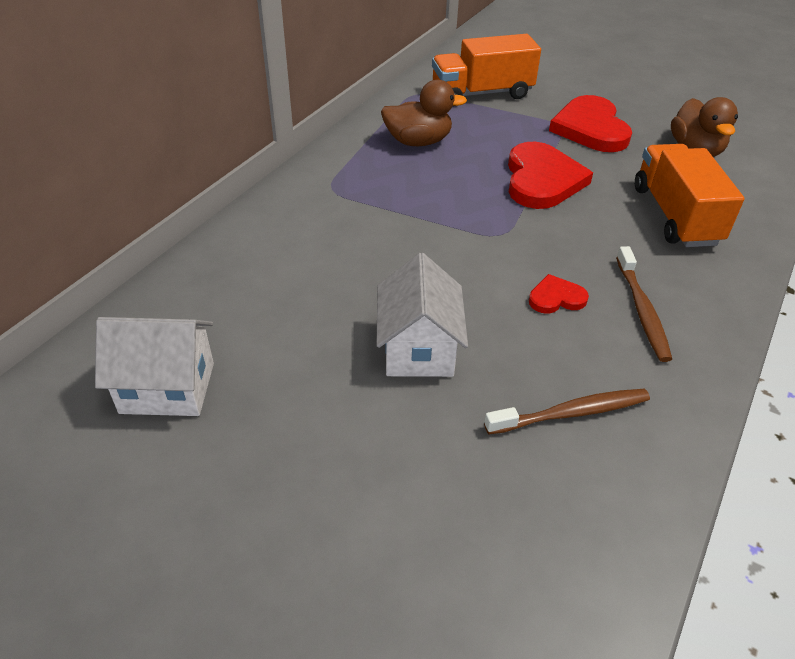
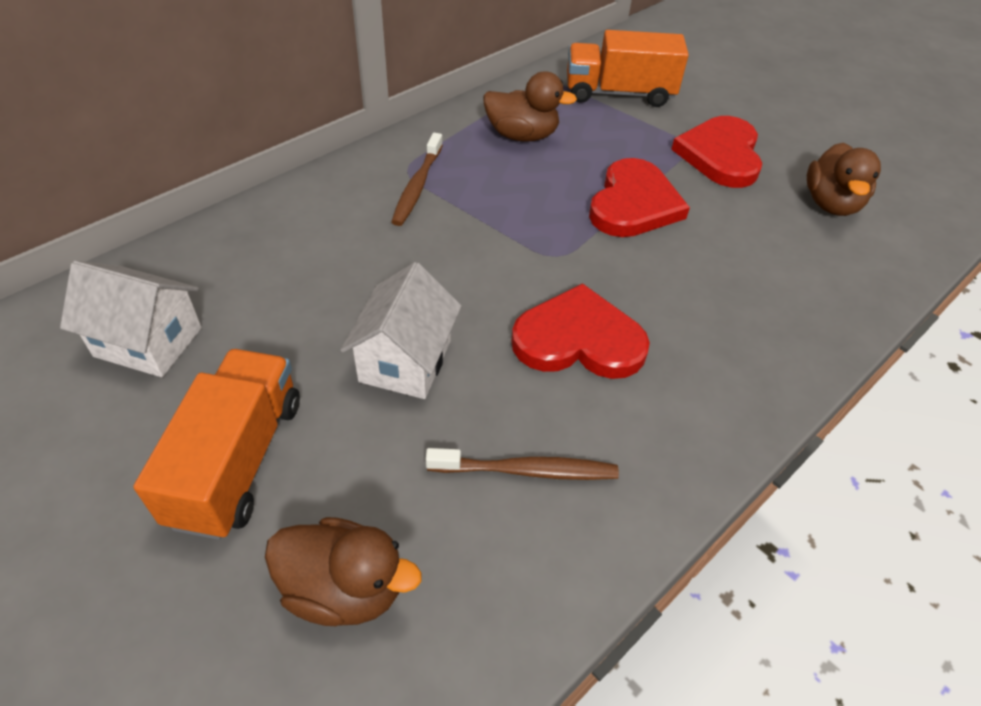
camera: 15 degrees right, 5 degrees up
(469, 552) = (344, 589): none -> brown duck
(556, 298) = (578, 340): red heart -> red heart, size x2.03
(642, 310) = (666, 375): brown toothbrush -> brown toothbrush (417, 186)
(675, 215) = (764, 275): orange truck -> orange truck (238, 460)

